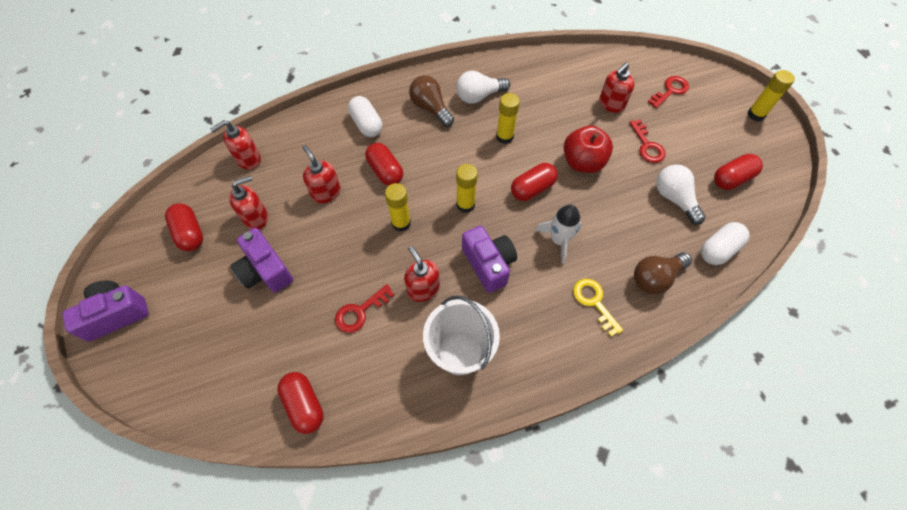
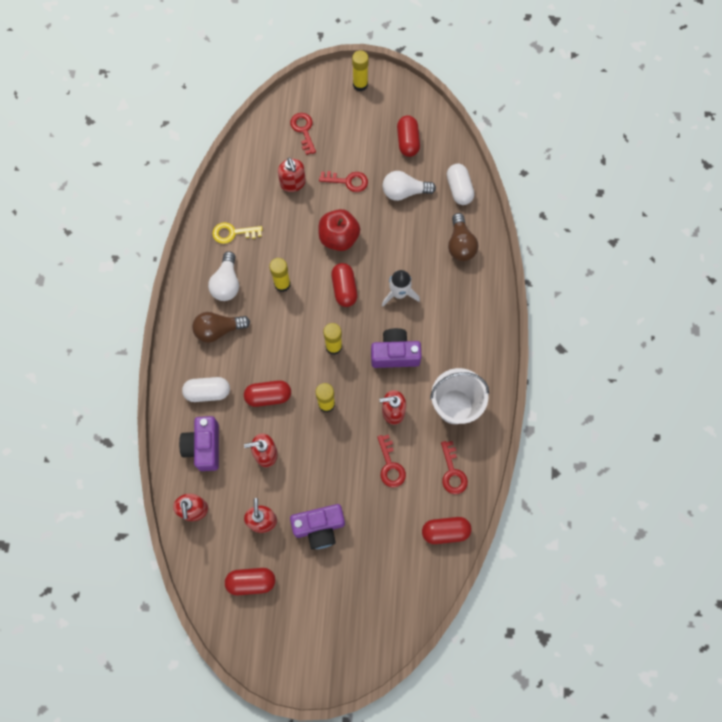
camera: 65 degrees left, 10 degrees up
(116, 314) = (304, 660): purple camera -> purple camera (204, 446)
(380, 383) = (452, 472): none -> red key
(594, 302) = (459, 296): yellow key -> yellow key (233, 233)

